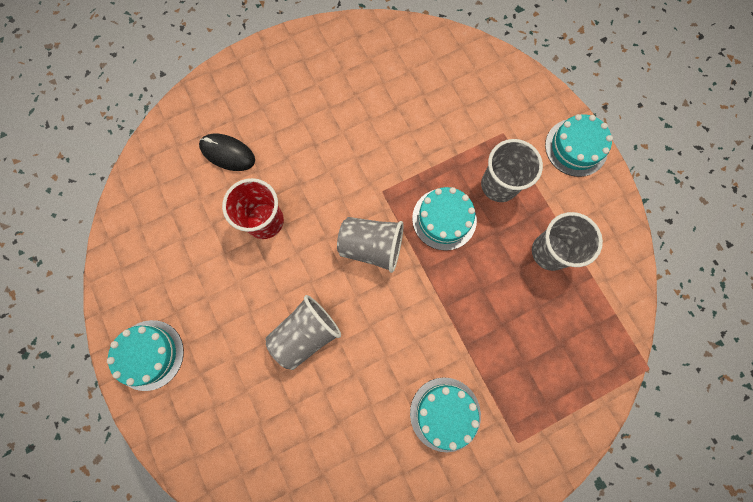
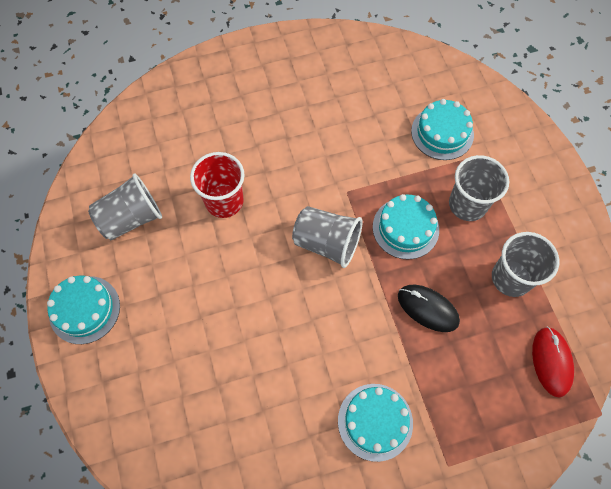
camera: 10 degrees right, 10 degrees down
(228, 153) = (200, 132): black mouse -> black mouse (428, 308)
(306, 334) = (245, 316): grey cup -> grey cup (131, 218)
(576, 147) = (553, 180): turquoise cake -> turquoise cake (442, 133)
(597, 327) = (551, 362): none -> red mouse

